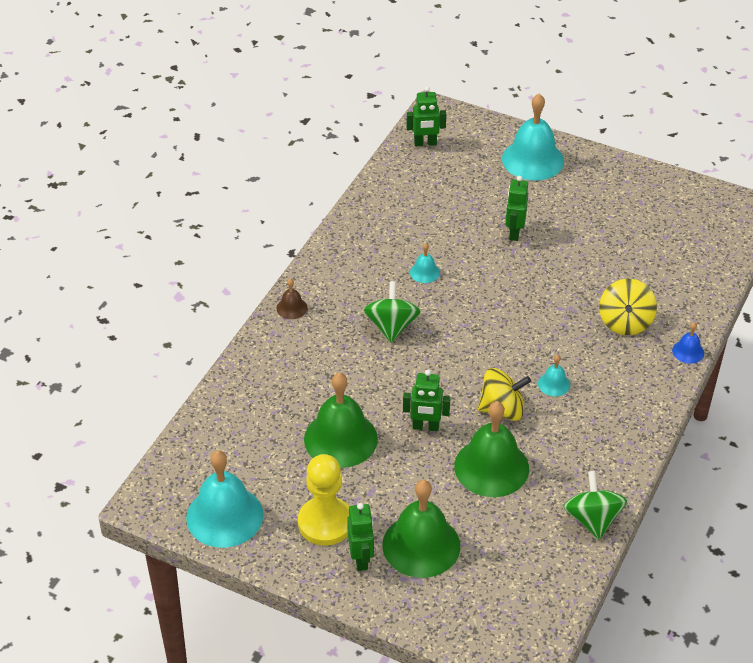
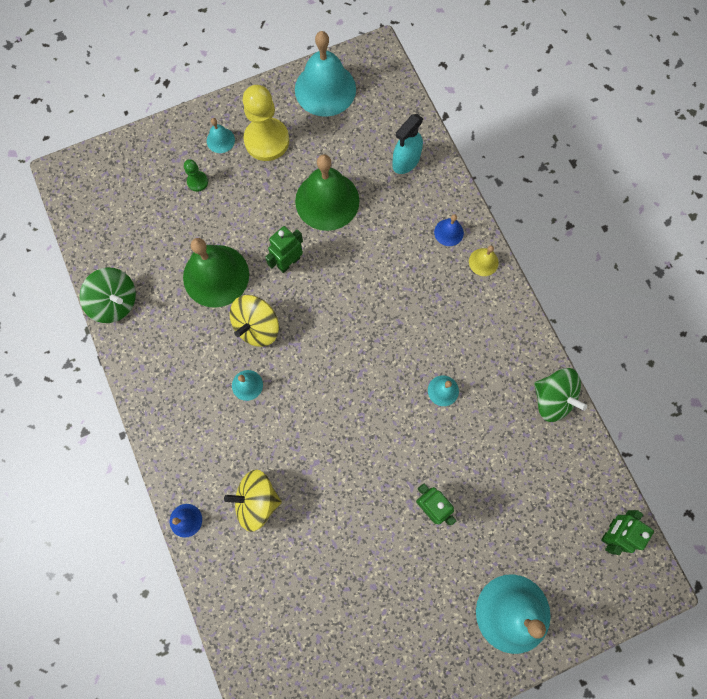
camera: 130 degrees right, 30 degrees up
(246, 409) = (406, 161): none -> turquoise spray bottle
(287, 343) = (448, 232): none -> blue bell
(291, 308) = (483, 262): brown bell -> yellow bell
(361, 559) = (220, 140): green robot -> turquoise bell
(391, 327) = (404, 317): green spinning top -> green spinning top (552, 398)
(421, 545) = (197, 182): green bell -> green pawn
(625, 322) = (257, 500): yellow spinning top -> yellow spinning top turned 45 degrees counterclockwise

